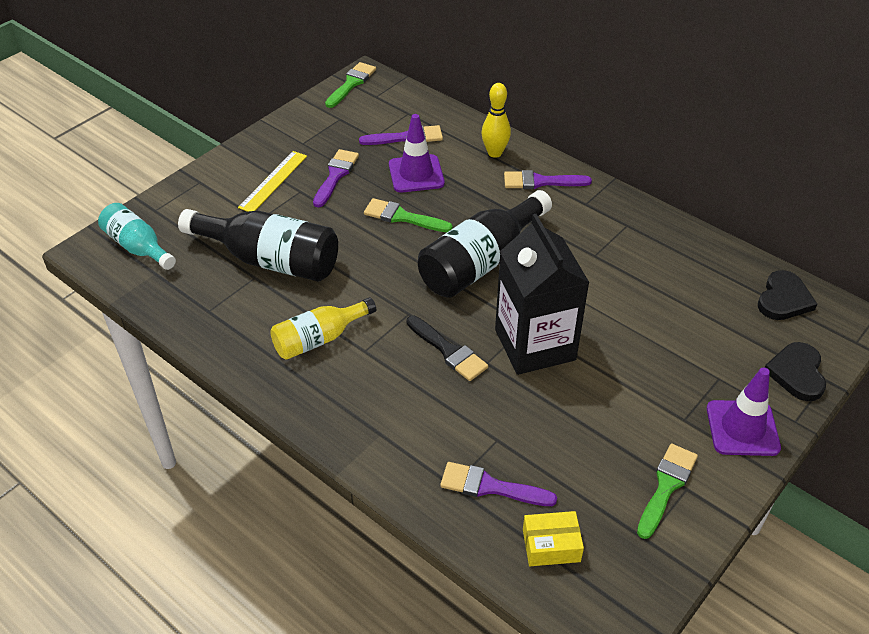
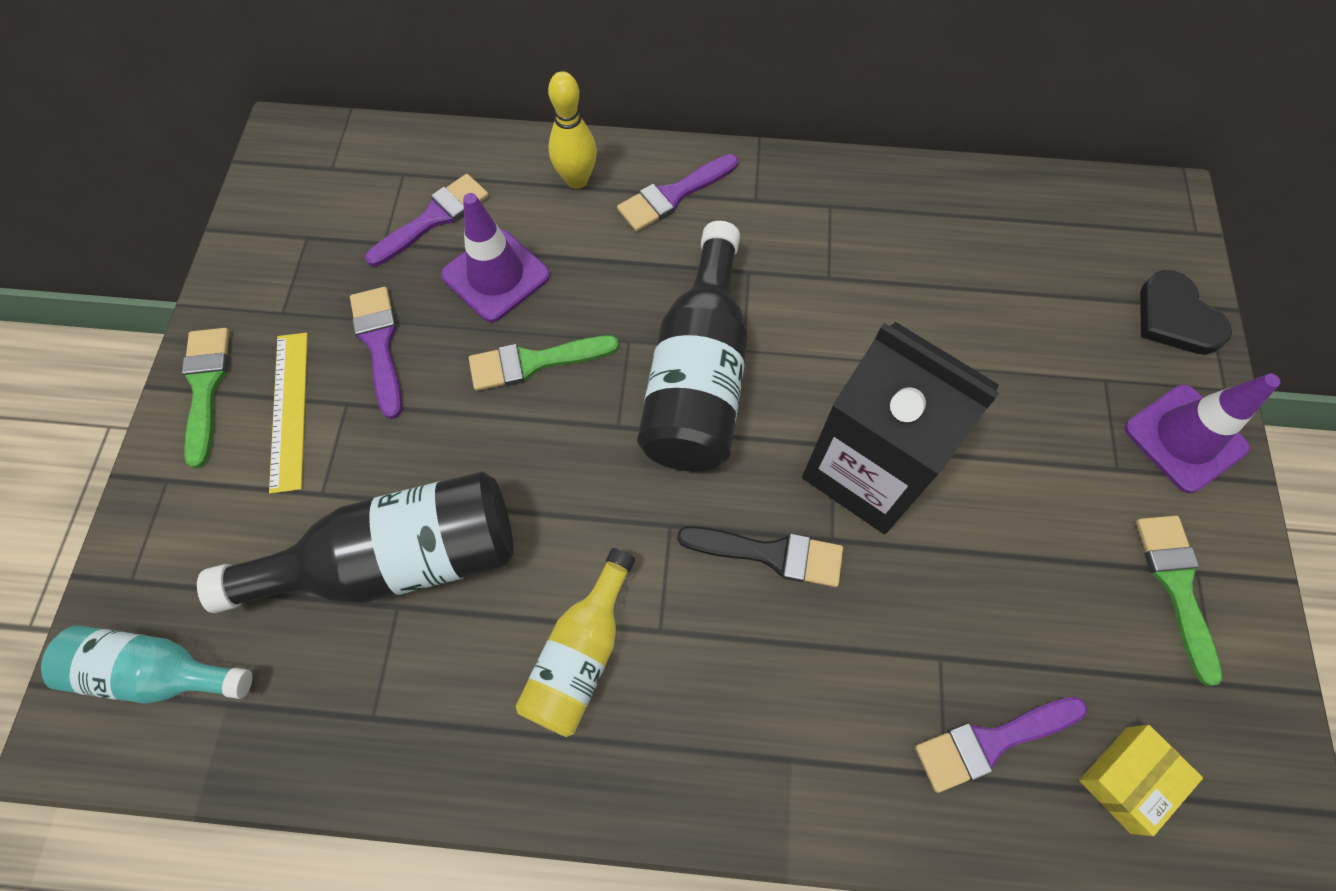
camera: 35 degrees left, 20 degrees up
(351, 84) = (276, 164): green brush -> green brush (205, 387)
(783, 299) = (1082, 216): black heart -> none

